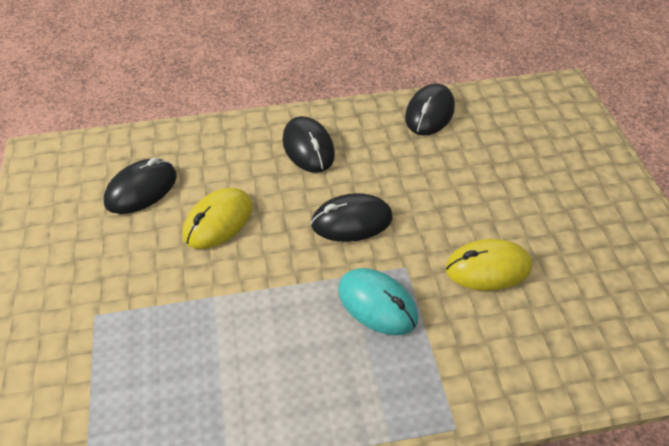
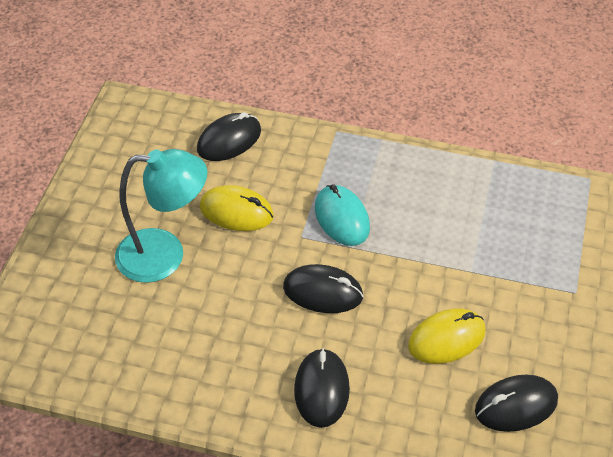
camera: 155 degrees left, 0 degrees up
(429, 113) = (165, 383): black mouse -> black mouse (229, 140)
(515, 200) = (165, 255): none -> turquoise lamp

